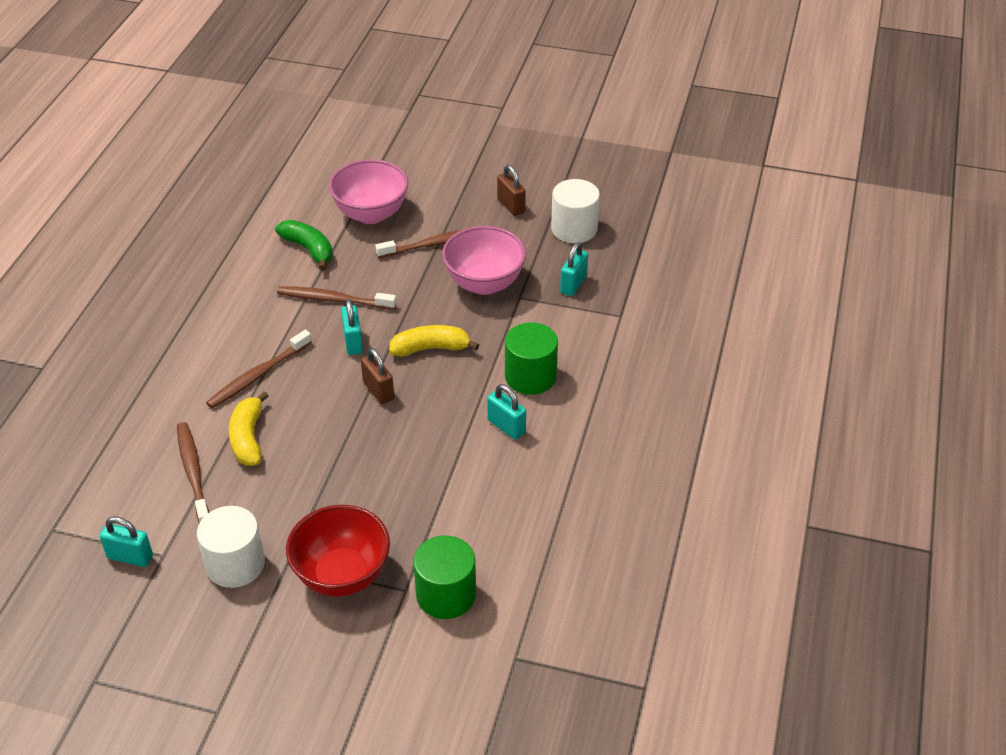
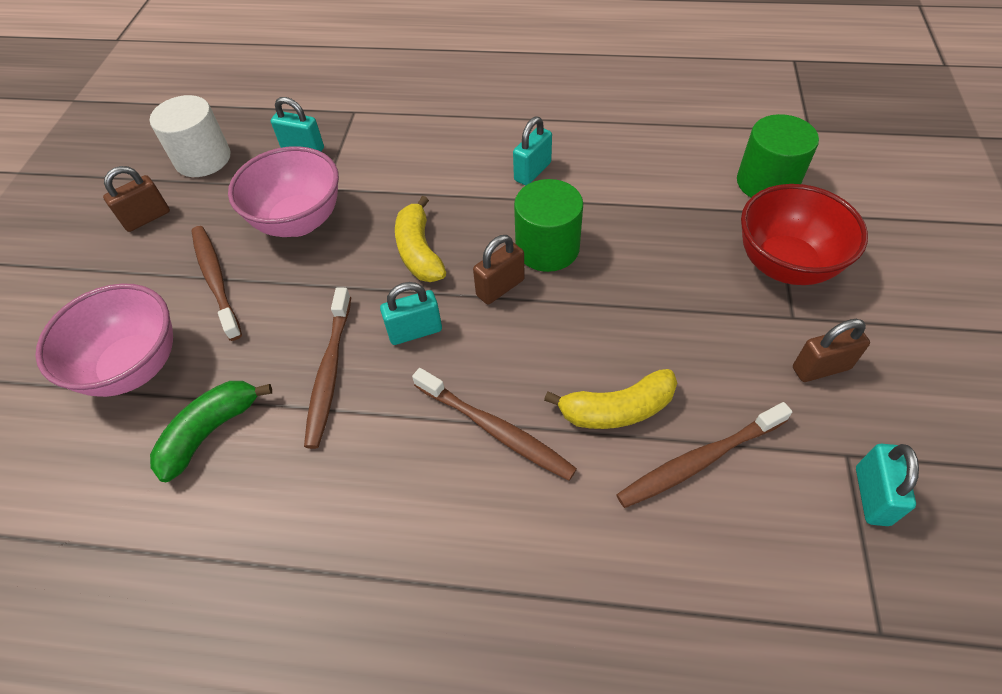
camera: 95 degrees left, 10 degrees up
(235, 564) = (821, 368): white cylinder -> brown padlock
(530, 376) = (454, 163): green cylinder -> green cylinder (547, 248)

